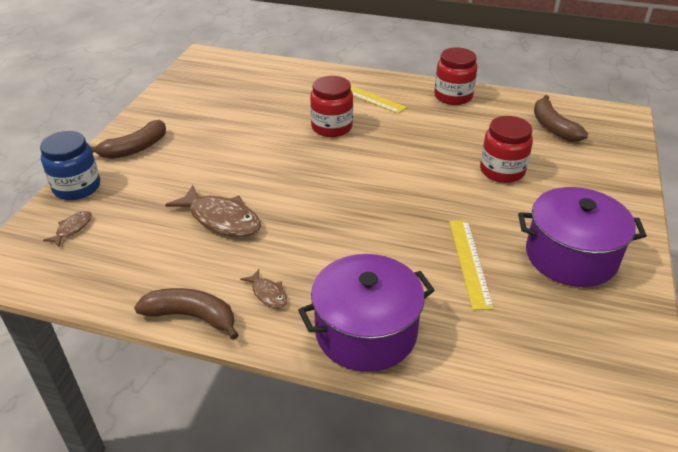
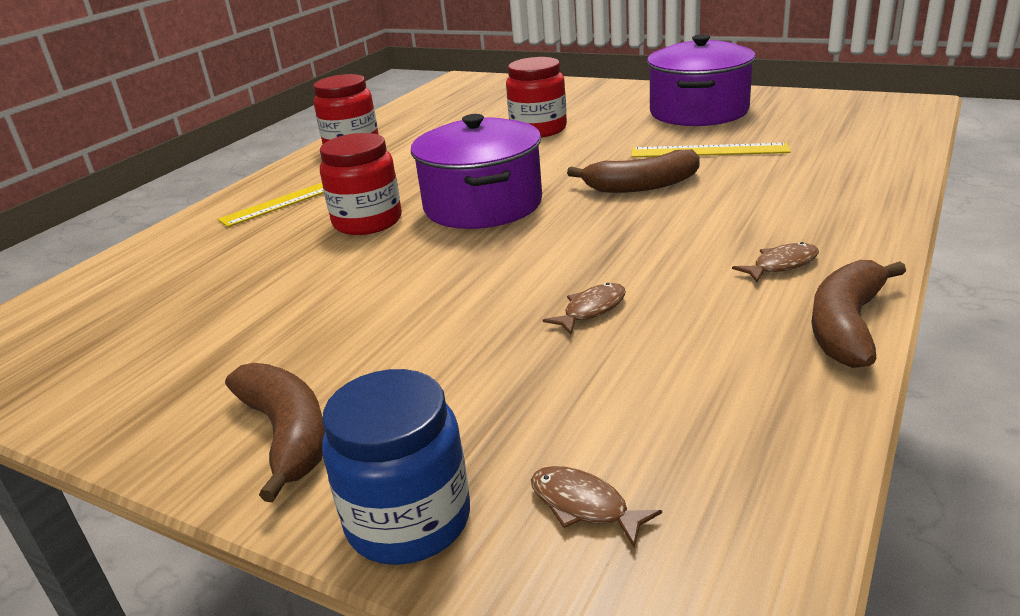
camera: 75 degrees left, 10 degrees down
(221, 219) = (591, 310): brown fish -> brown fish, size x0.50
(366, 332) = (842, 203): purple pot -> purple pot (483, 205)
(553, 127) = (463, 105): brown banana -> brown banana (641, 186)

